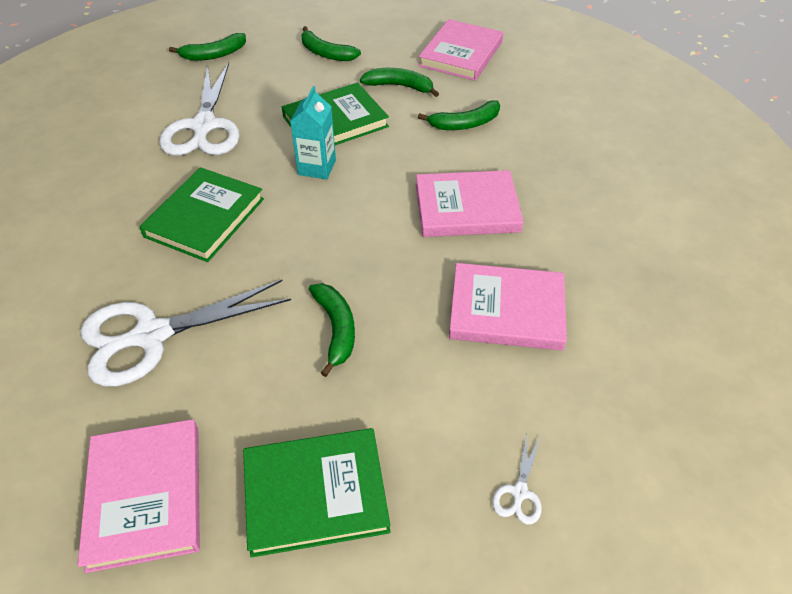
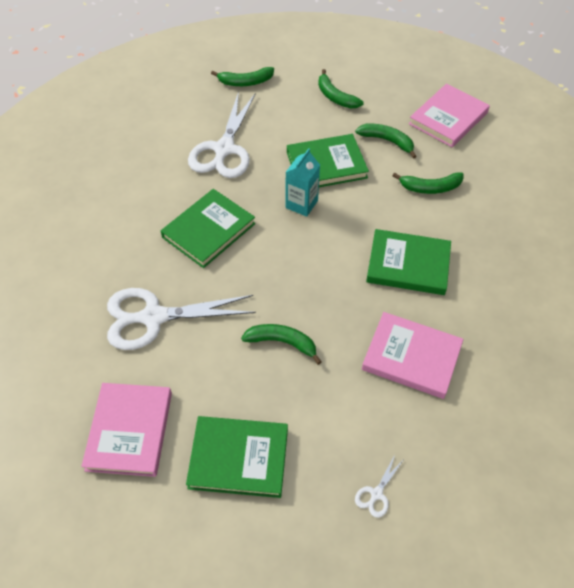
camera: 15 degrees right, 5 degrees up
(336, 329) = (282, 342): green banana -> green banana turned 75 degrees counterclockwise
(467, 208) = (408, 265): pink book -> green book

